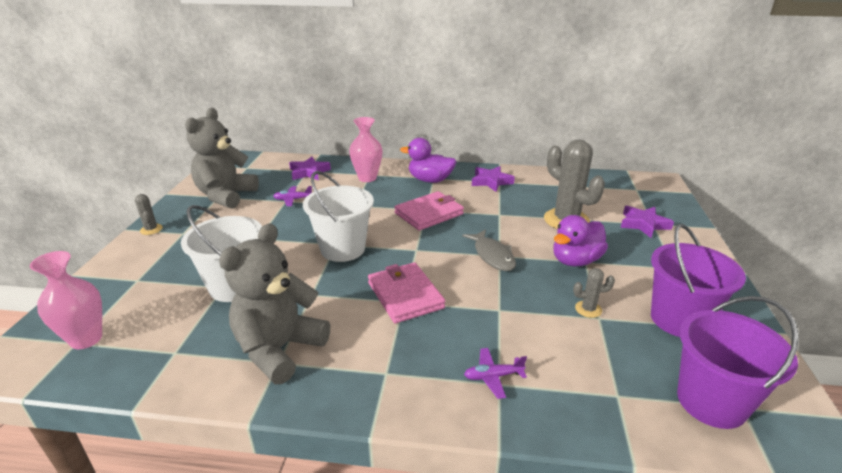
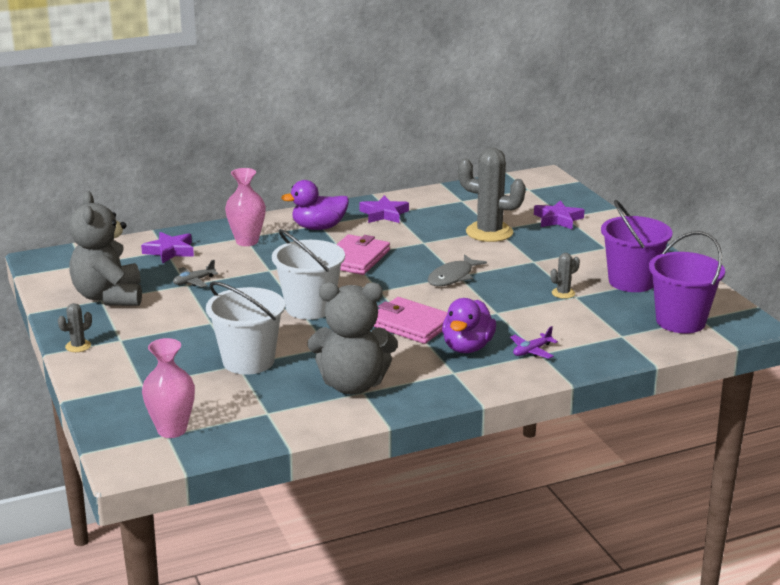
camera: 30 degrees left, 5 degrees down
(151, 229) = (78, 346): grey cactus -> grey cactus turned 75 degrees counterclockwise
(279, 349) = (352, 385): grey teddy bear -> grey teddy bear turned 90 degrees counterclockwise
(293, 199) = (194, 281): purple plane -> grey plane
(492, 255) = (452, 277): grey fish -> grey fish turned 90 degrees clockwise
(575, 260) = (525, 262): purple duck -> purple duck (467, 347)

